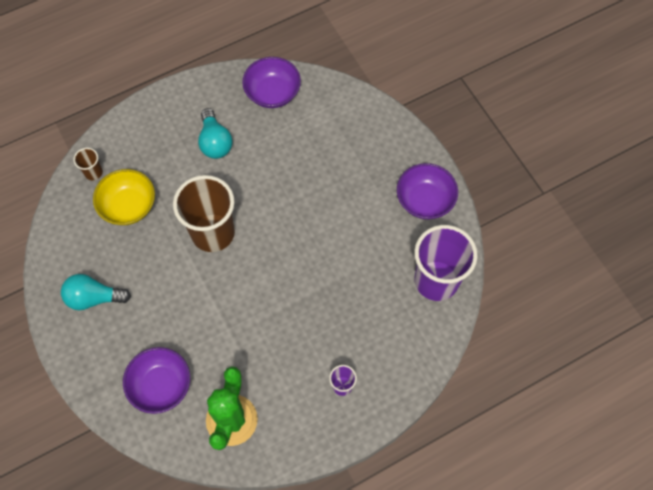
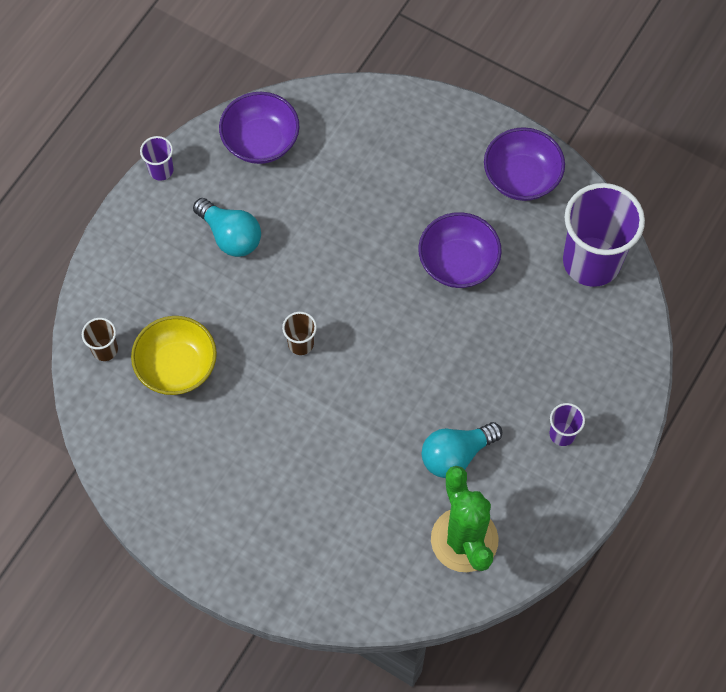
camera: 30 degrees left, 0 degrees up
(94, 298) = (210, 494): turquoise light bulb -> turquoise light bulb (456, 454)
(161, 385) = (358, 548): purple bowl -> purple bowl (458, 262)
(200, 80) = (161, 170): none -> purple cup
(213, 233) = (301, 343): brown cup -> brown cup, size x0.43

